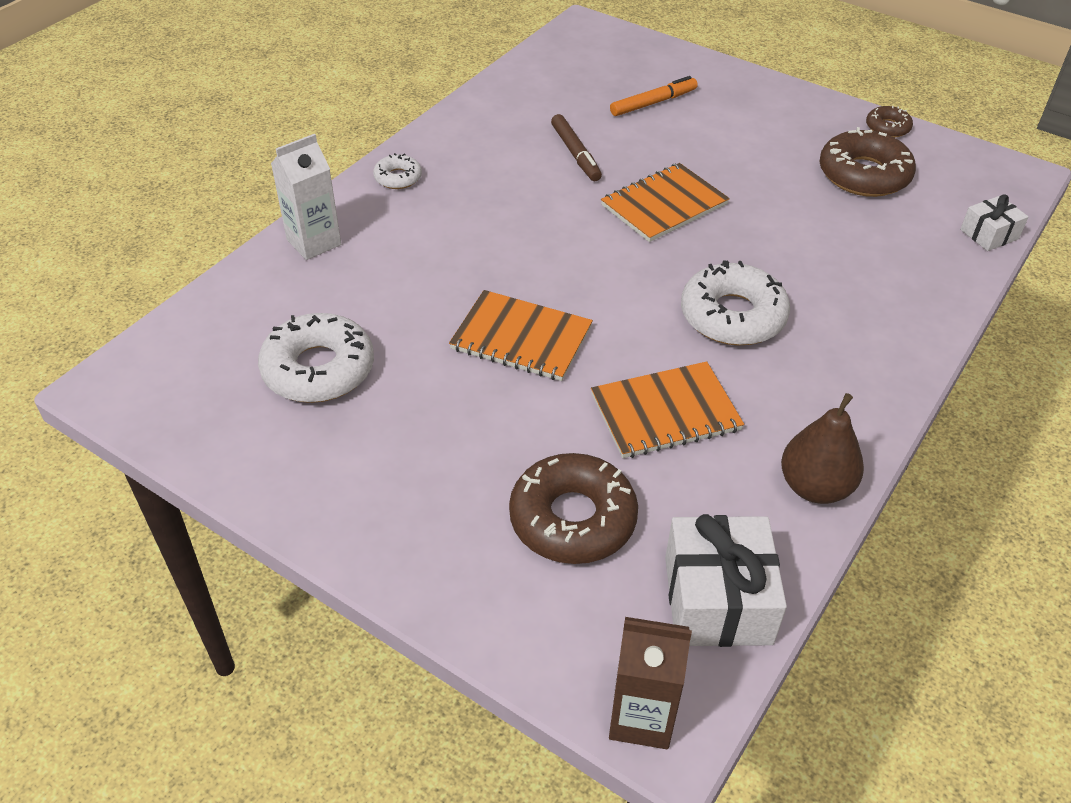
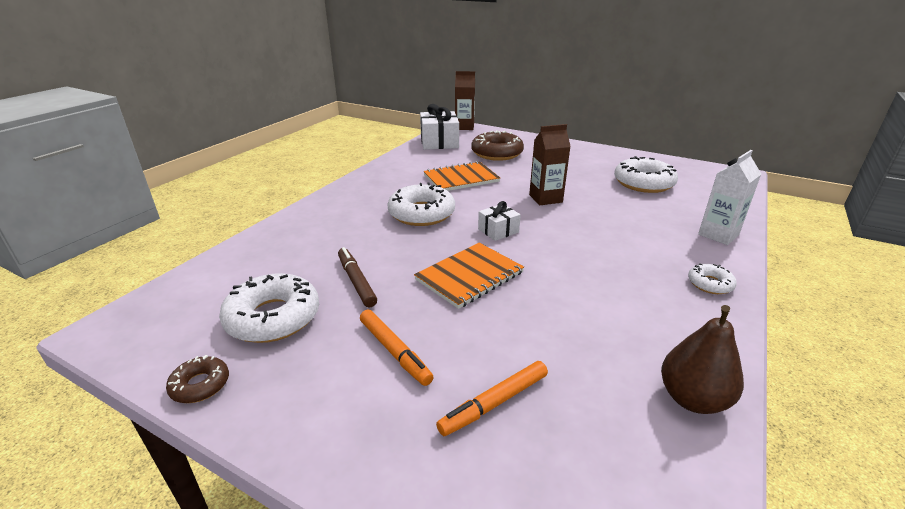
camera: 175 degrees right, 15 degrees down
(521, 338) = (545, 198): orange notebook -> brown carton
(575, 154) = (564, 320): brown marker -> brown marker (356, 281)
(736, 139) = (394, 351): none -> orange marker
(815, 487) = (394, 163): brown pear -> brown pear (692, 399)
(864, 175) = (273, 317): brown donut -> white donut
(989, 234) = (201, 270): white gift -> white gift (498, 230)

